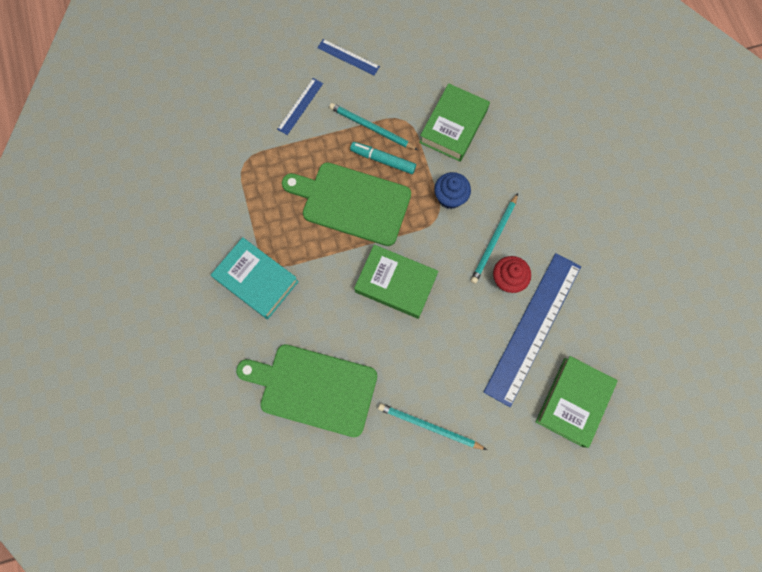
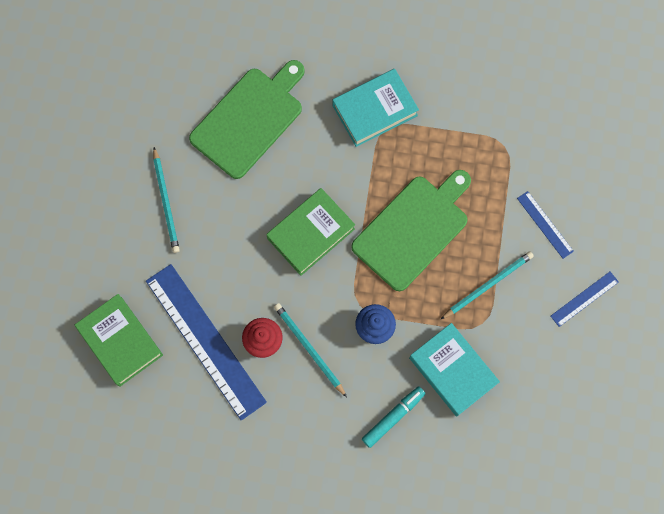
camera: 115 degrees right, 0 degrees up
(383, 160) = (446, 280): turquoise marker -> turquoise marker (393, 417)
(429, 426) = (166, 202): turquoise pencil -> turquoise pencil turned 120 degrees clockwise
(453, 126) = (453, 370): green book -> turquoise book

